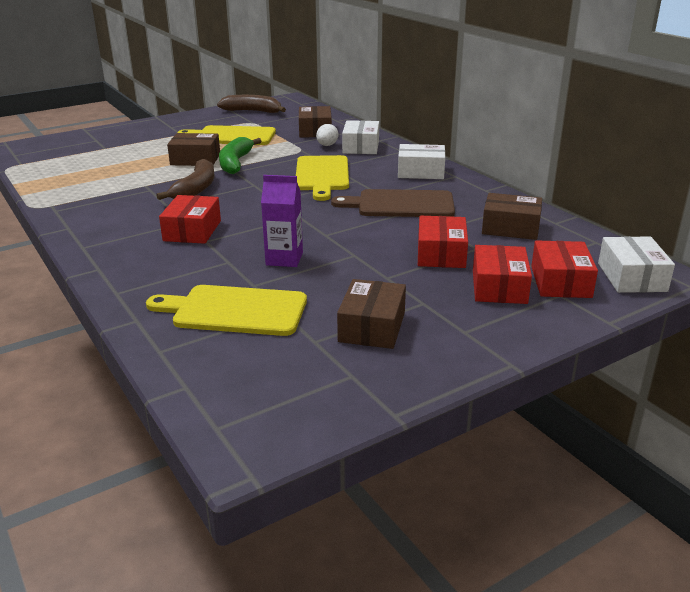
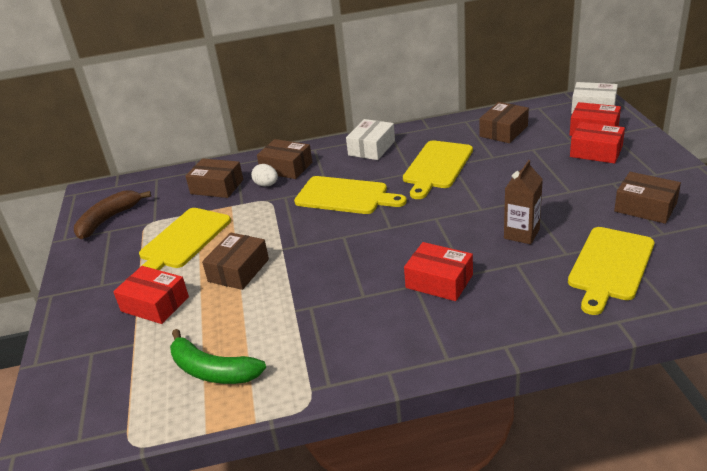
camera: 65 degrees left, 5 degrees up
(195, 189) = (330, 274): brown banana -> none
(235, 163) = (272, 243): green banana -> green banana (212, 370)
(284, 259) = (521, 234): purple carton -> brown carton
(361, 147) = (286, 167): white box -> brown box
(401, 204) = (437, 167): brown cutting board -> yellow cutting board
(441, 254) = (537, 164): red box -> red box (155, 304)

